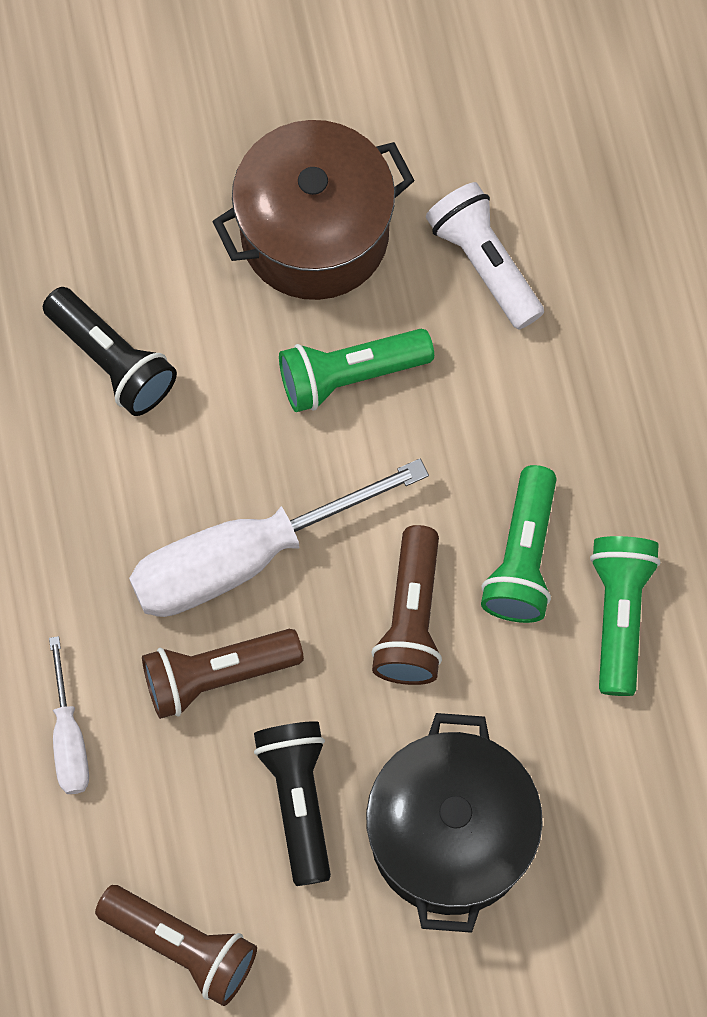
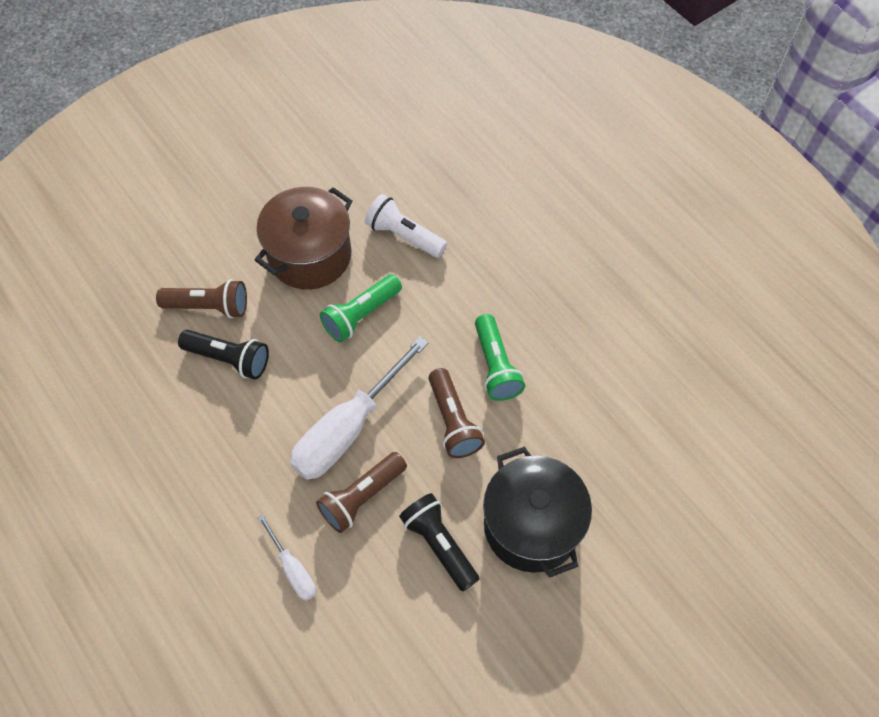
camera: 25 degrees left, 10 degrees down
(182, 946) = (412, 658): brown flashlight -> brown flashlight (209, 307)
(619, 615) = (560, 373): green flashlight -> none

